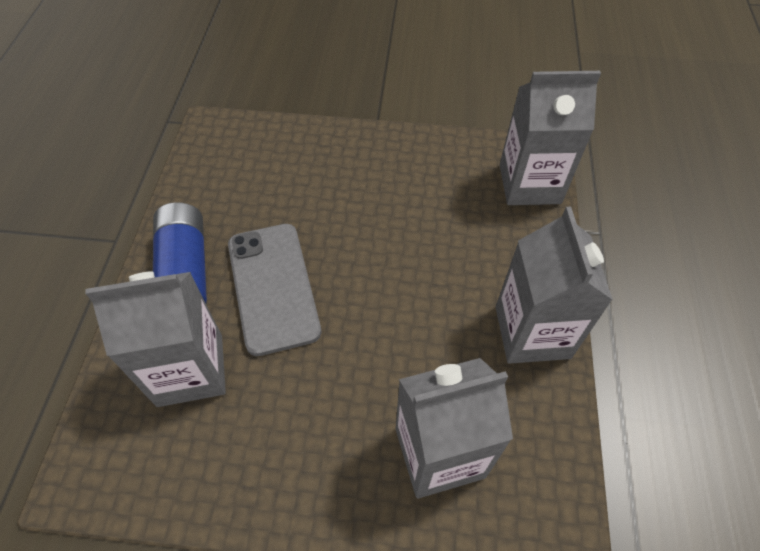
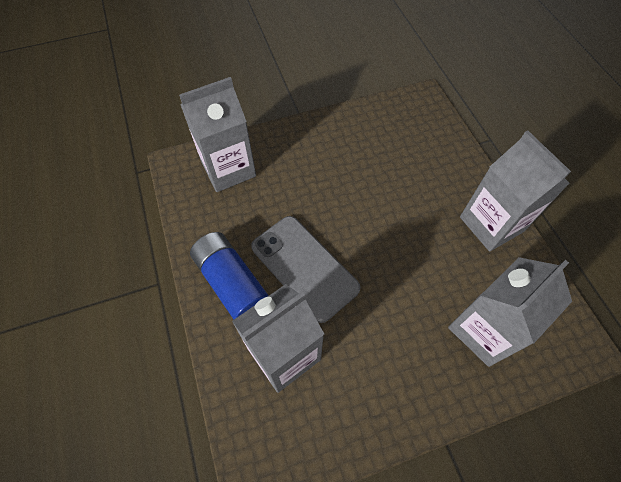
camera: 25 degrees left, 5 degrees up
(529, 184) = (430, 122): grey carton -> grey carton (228, 169)

